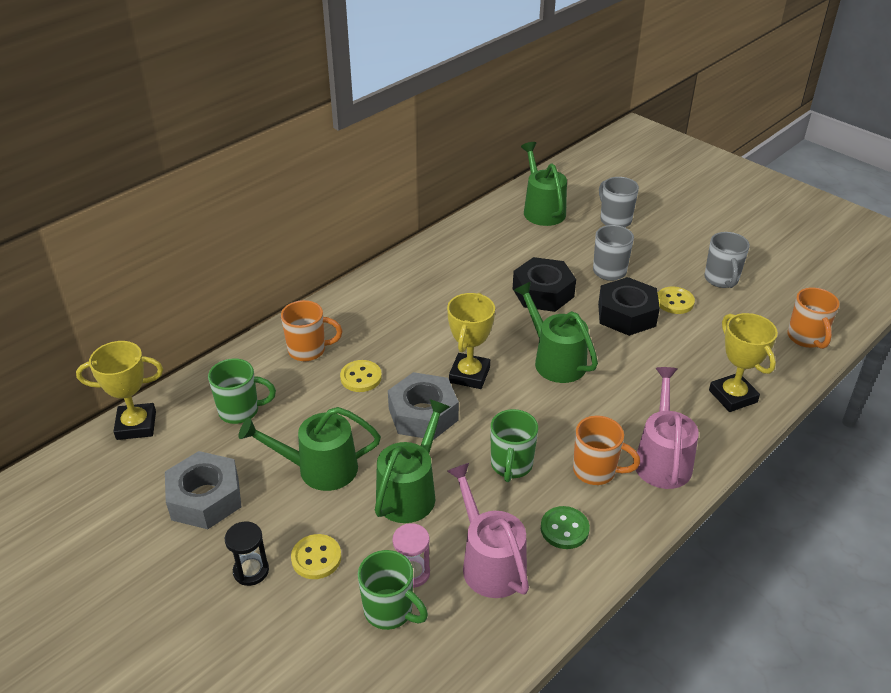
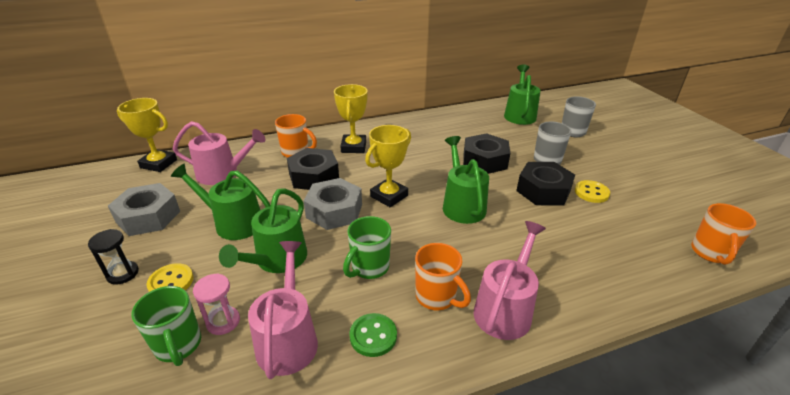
camera: 25 degrees right, 5 degrees down
(240, 411) = (222, 173): green mug -> pink watering can
(361, 377) = (314, 176): yellow button -> black nut
(410, 492) = (277, 260): green watering can -> green watering can turned 150 degrees clockwise
(721, 280) = (644, 188): grey mug -> none
(732, 396) = (607, 278): yellow trophy -> yellow trophy (353, 147)

